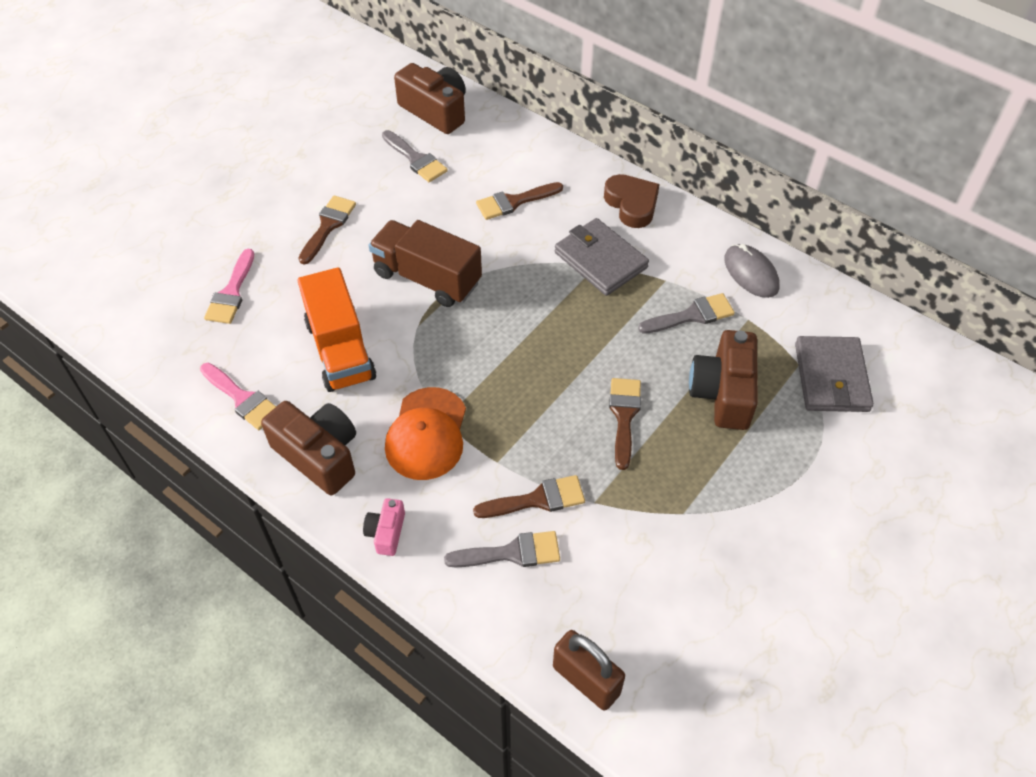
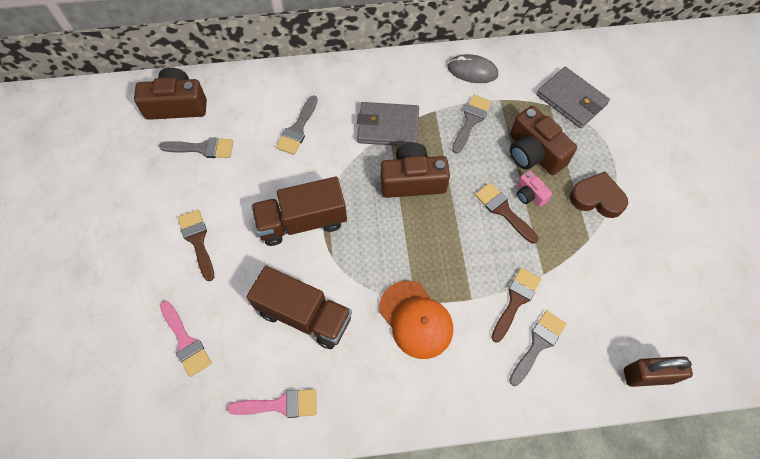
camera: 45 degrees left, 10 degrees up
(319, 455) = (371, 393): brown camera -> brown camera (412, 181)
(340, 350) = (304, 315): orange truck -> brown truck
(386, 532) = (463, 400): pink camera -> pink camera (530, 194)
(514, 202) = (297, 129): brown brush -> grey brush
(632, 204) = (366, 78): brown heart -> brown heart (597, 198)

